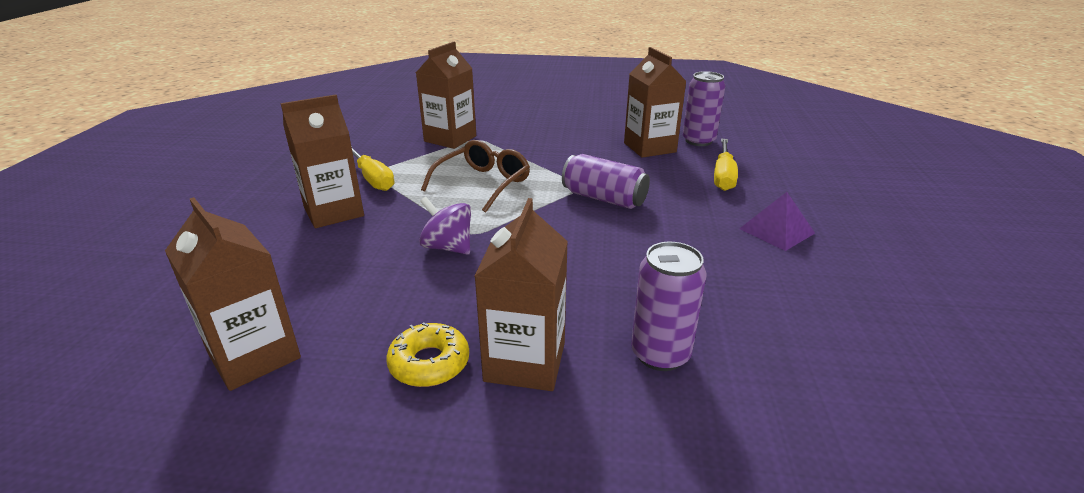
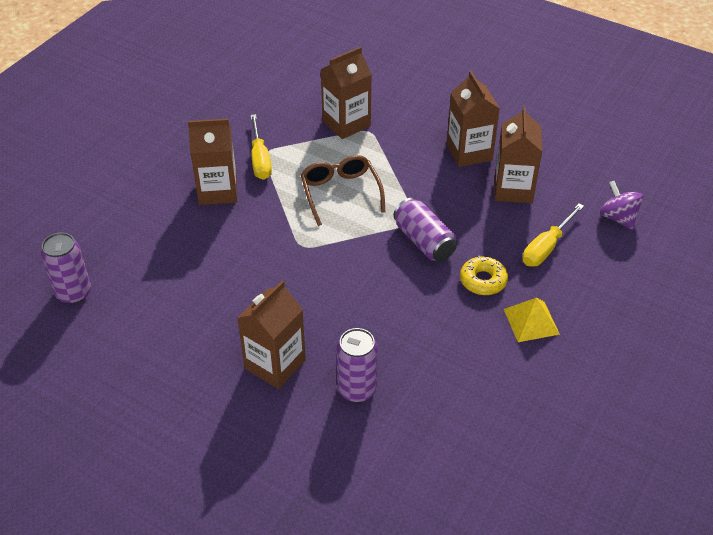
camera: 25 degrees right, 15 degrees up
(254, 356) = (131, 304): brown carton -> brown carton (469, 152)
(429, 363) = (222, 345): yellow donut -> yellow donut (483, 280)
(448, 247) = (279, 254): purple spinning top -> purple spinning top (618, 218)
(483, 184) = (340, 193): brown glasses -> brown glasses turned 75 degrees counterclockwise
(698, 141) = (567, 194): purple can -> purple can (73, 293)
(777, 231) = (531, 321): purple pyramid -> yellow pyramid

